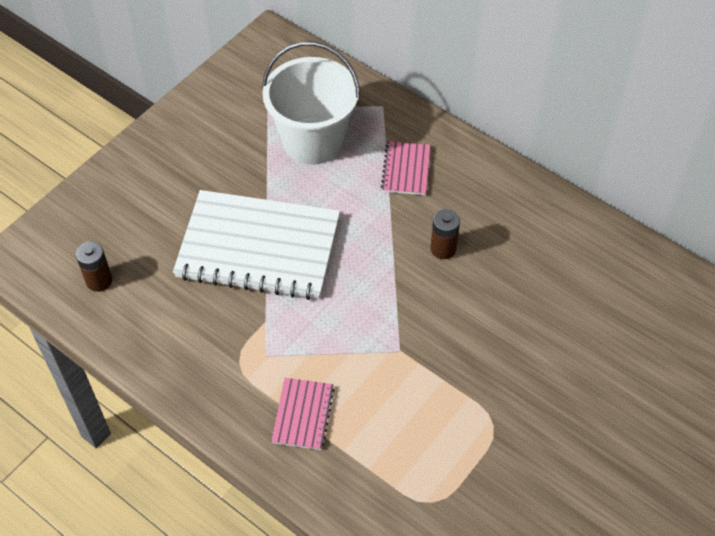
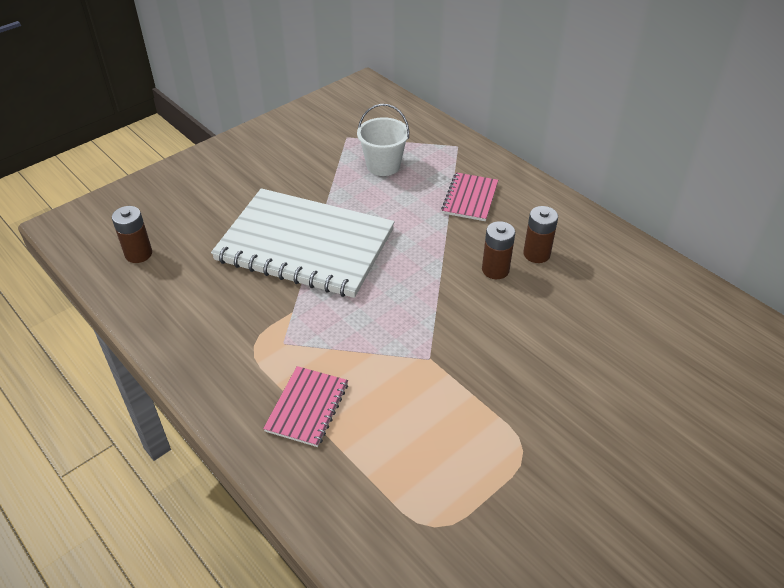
camera: 10 degrees right, 10 degrees down
(313, 141) = (383, 165): white bucket -> white bucket, size x0.56
(478, 225) = (536, 254): none -> brown battery

